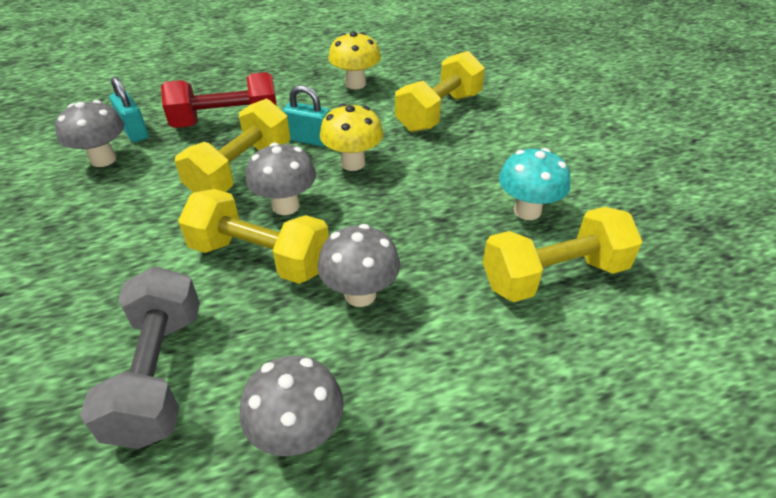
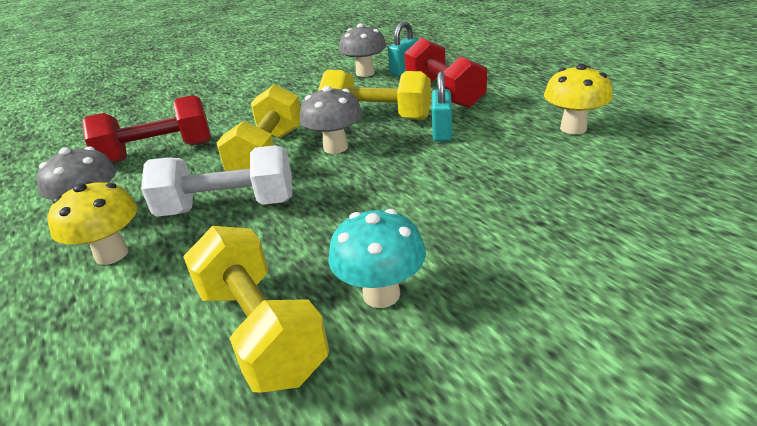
camera: 80 degrees right, 10 degrees down
(159, 374) = (158, 153): grey dumbbell -> red dumbbell
(353, 163) = (416, 161): yellow mushroom -> yellow mushroom (112, 254)
(360, 294) = (228, 207): grey mushroom -> white dumbbell
(439, 112) = (564, 191): yellow dumbbell -> none

